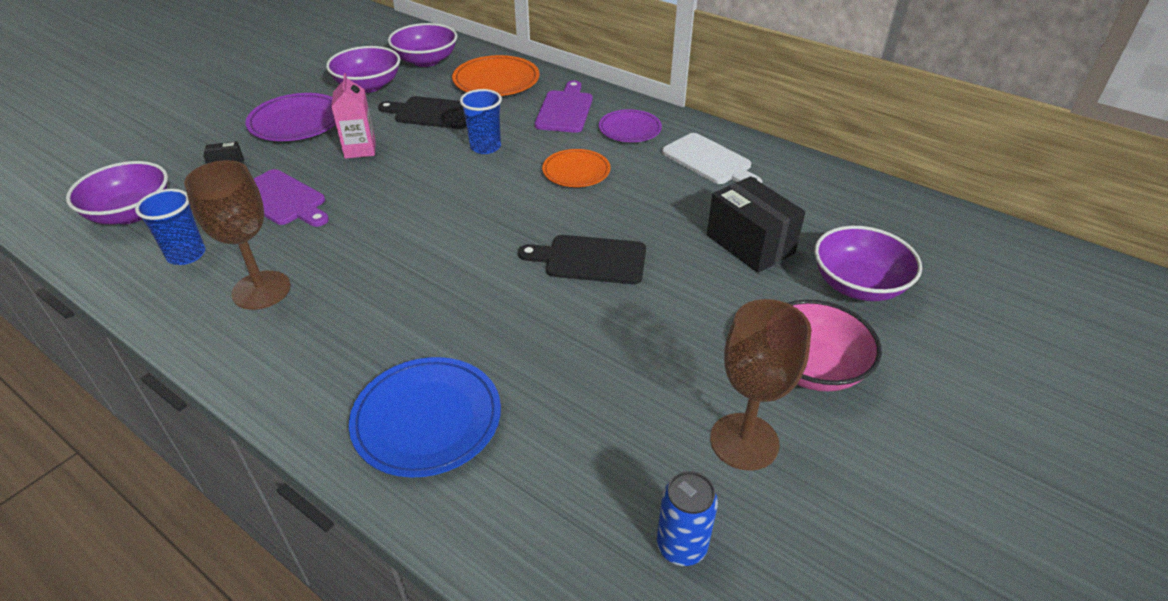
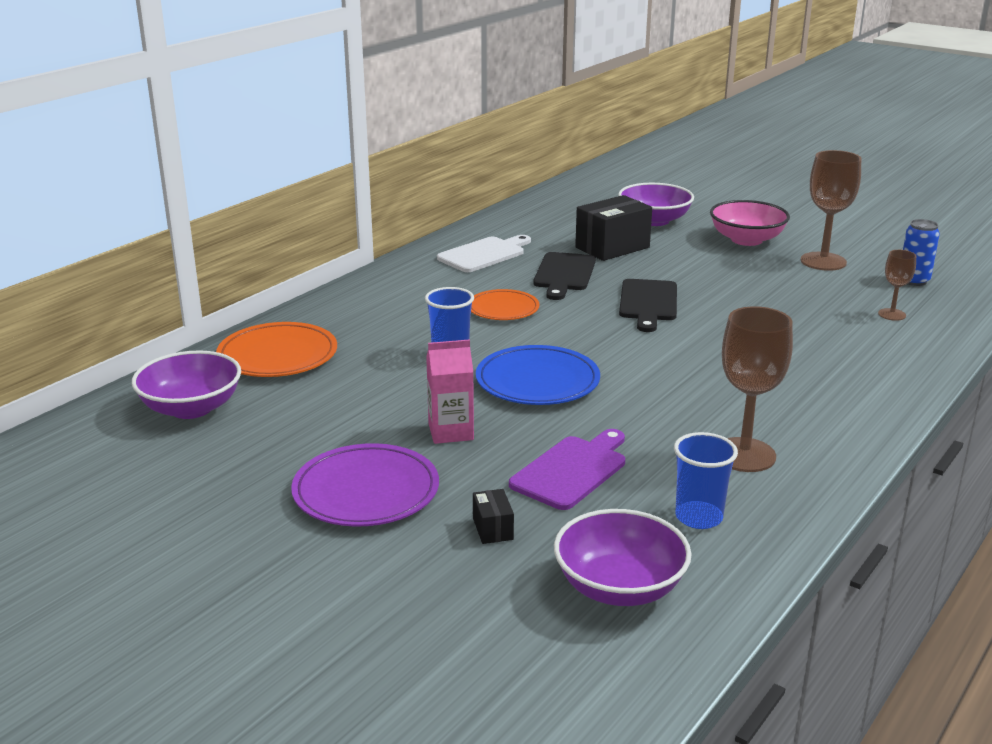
camera: 90 degrees left, 15 degrees down
(368, 86) = (262, 446): purple bowl -> none
(427, 419) = (865, 358): blue plate -> blue plate (537, 381)
(432, 113) = (361, 391): black cutting board -> black cutting board (564, 274)
(552, 481) = (892, 314): none -> brown goblet
(565, 110) = (369, 315): purple cutting board -> none
(630, 129) = (419, 284): purple plate -> none

